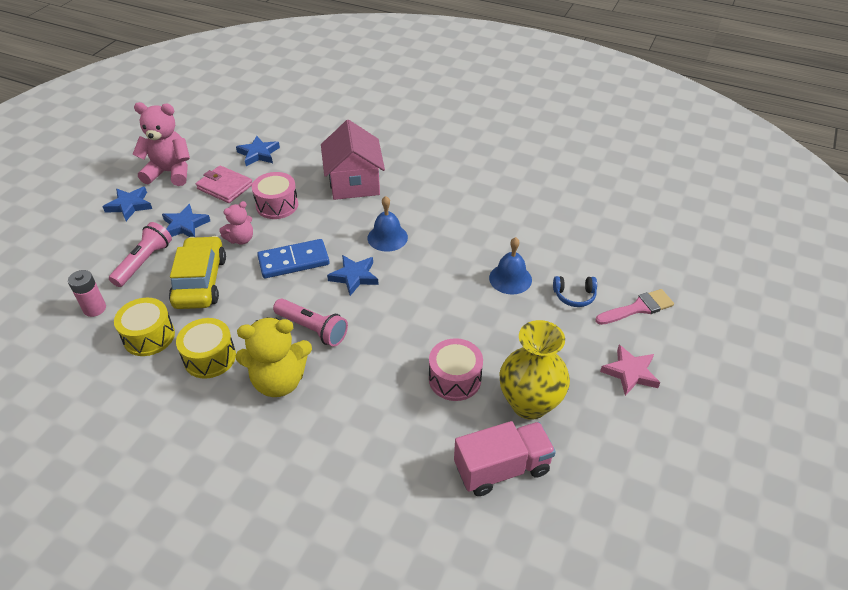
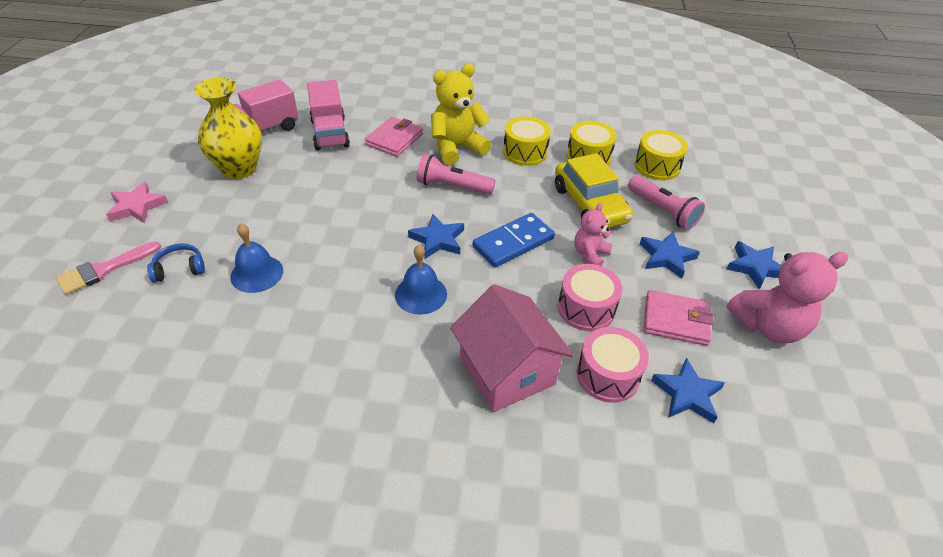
camera: 160 degrees right, 0 degrees up
(94, 309) = (657, 166): pink battery -> yellow drum
(144, 262) = (662, 210): pink flashlight -> pink flashlight turned 45 degrees counterclockwise
(343, 412) = (394, 139): none -> pink wallet
(418, 441) = (330, 133): none -> pink truck
(455, 379) = (307, 174): pink drum -> pink drum (607, 375)

